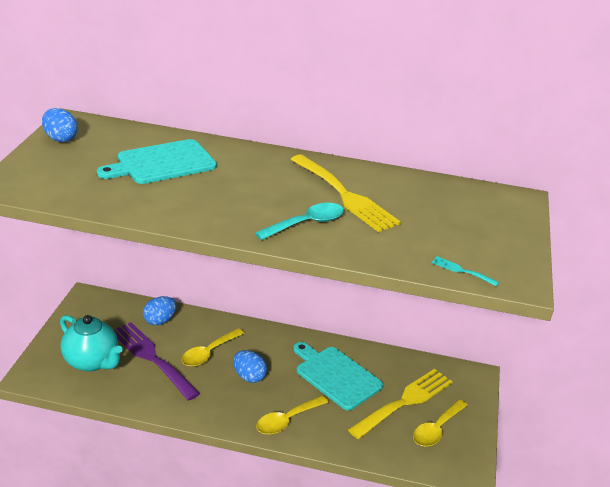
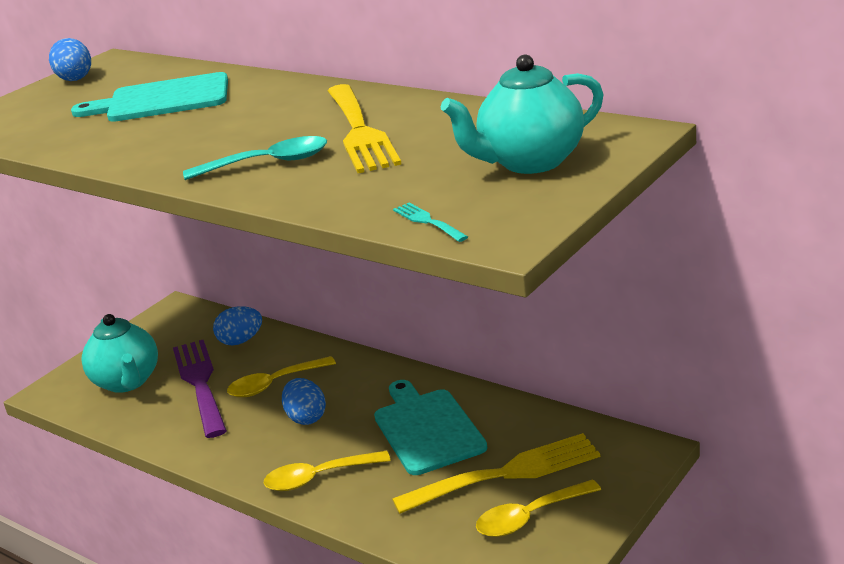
camera: 30 degrees right, 5 degrees down
(480, 222) = (530, 162): none -> turquoise teapot

